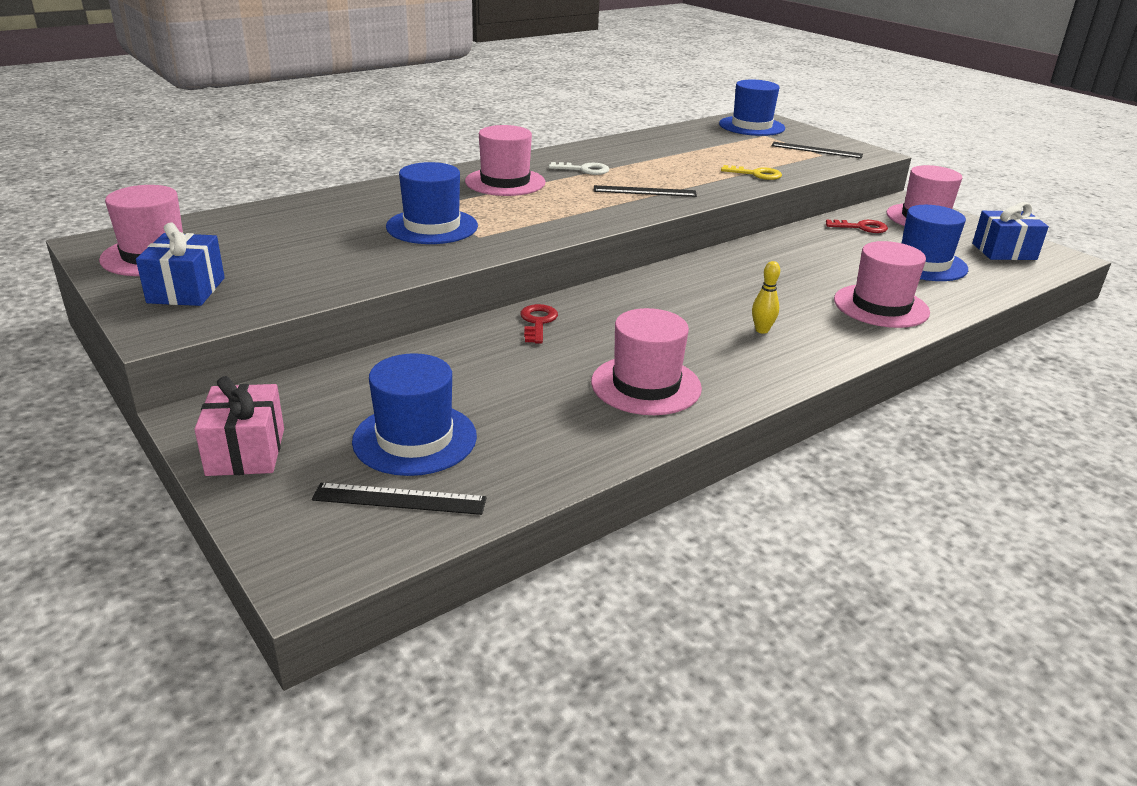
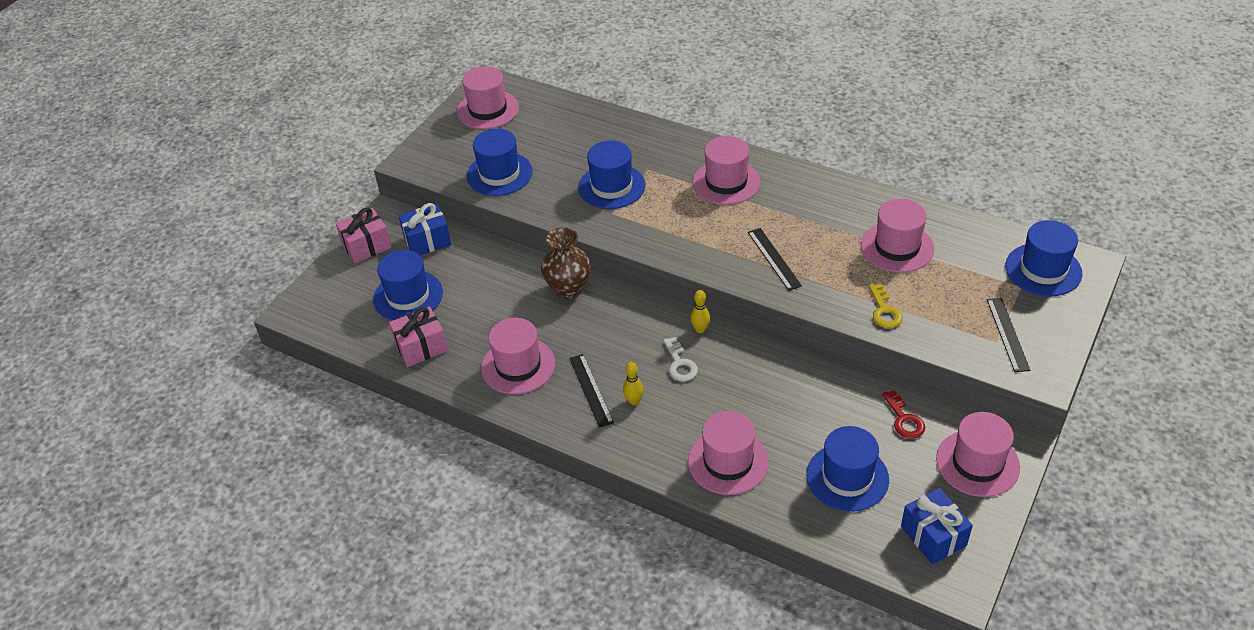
camera: 70 degrees right, 15 degrees up
(186, 290) = (455, 145): blue gift -> blue gift (427, 241)
(303, 277) = (499, 174): none -> blue hat
(399, 499) = (356, 314): black ruler -> black ruler (591, 390)
(537, 322) = (568, 289): red key -> brown vase
(540, 452) = (421, 347): none -> pink gift
(584, 170) = (794, 210): white key -> white key (680, 364)
(677, 273) = (700, 329): none -> yellow bowling pin
(678, 153) = (897, 247): none -> pink hat

